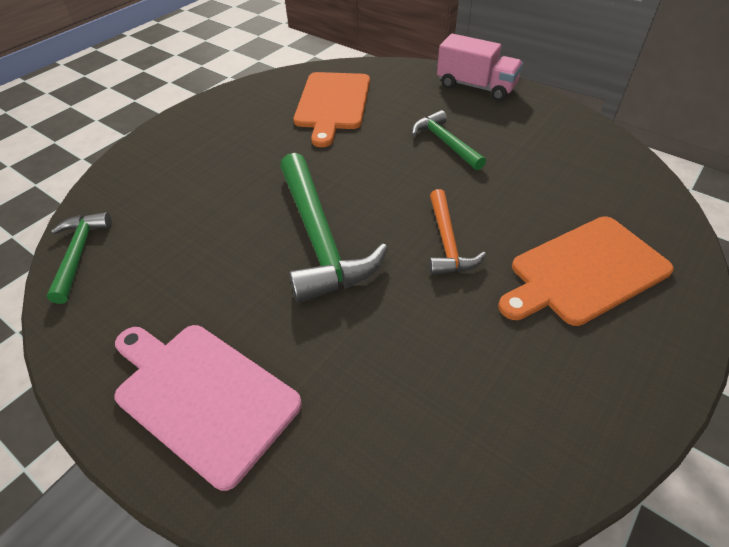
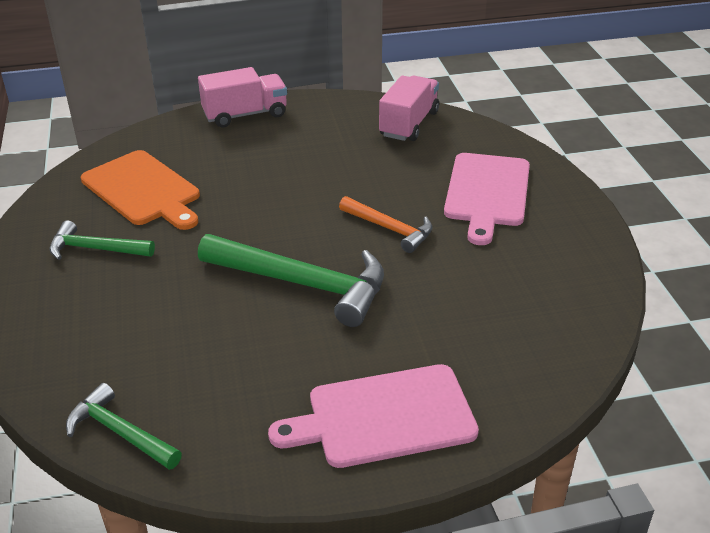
camera: 50 degrees left, 10 degrees down
(445, 142) = (287, 168): green hammer -> green hammer (95, 249)
(584, 271) = (487, 193): orange cutting board -> pink cutting board
(600, 163) = (409, 124): none -> pink truck

